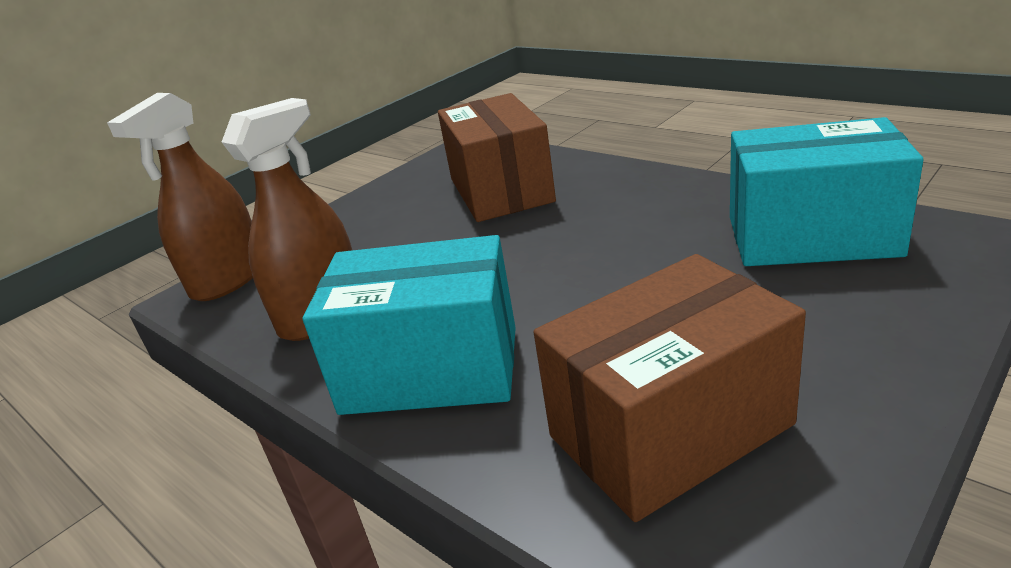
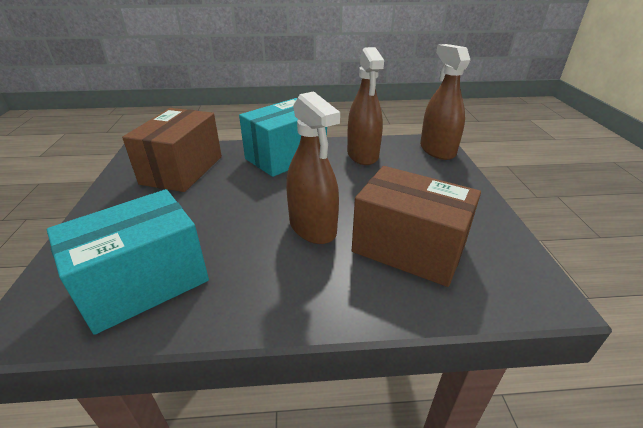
camera: 130 degrees right, 5 degrees up
(560, 234) = (312, 227): none -> brown spray bottle

